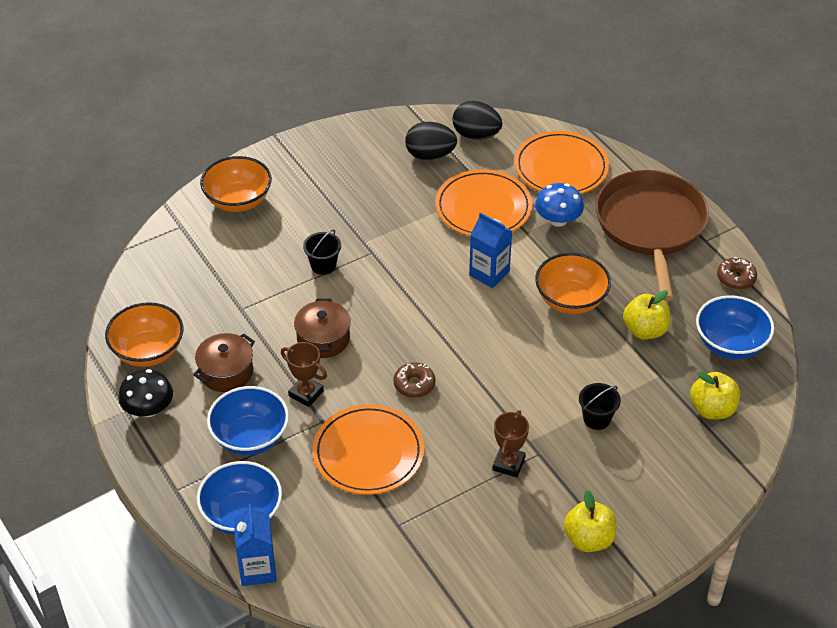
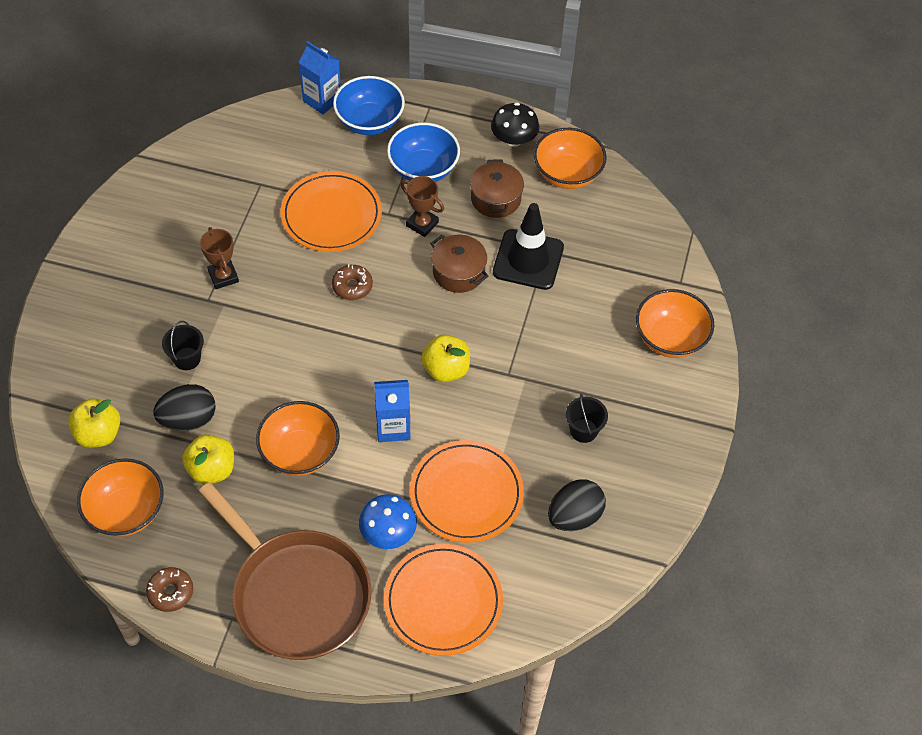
camera: 135 degrees right, 10 degrees up
(262, 312) = (528, 260): none -> black traffic cone
(306, 393) = (422, 224): brown trophy -> brown trophy turned 45 degrees clockwise
(323, 265) = (532, 332): black bucket -> black bucket (583, 430)
(476, 135) = (560, 577): black egg -> black egg (188, 419)
(588, 539) = (118, 263): yellow apple -> yellow apple (446, 369)
(730, 344) = (126, 511): blue bowl -> orange bowl

